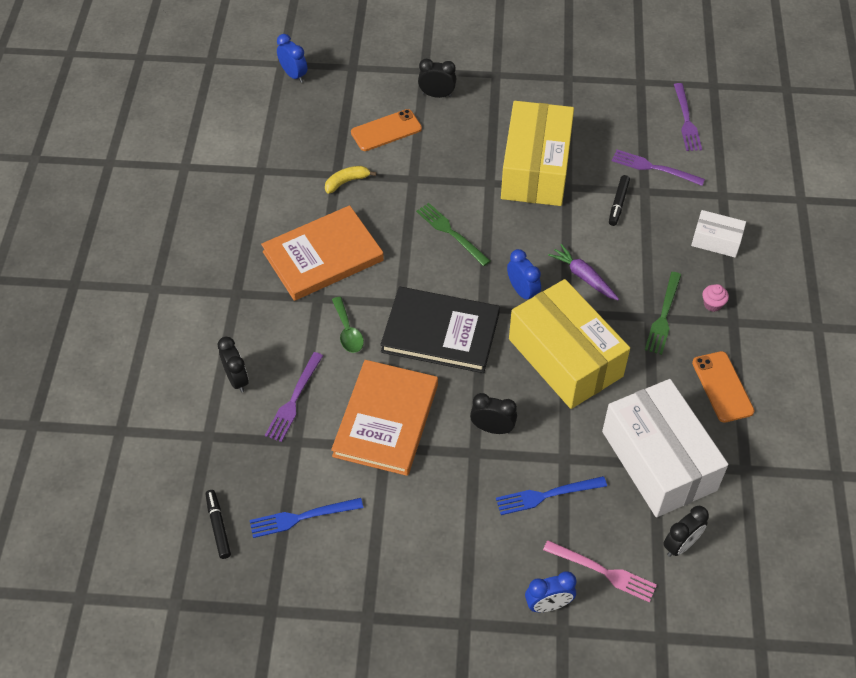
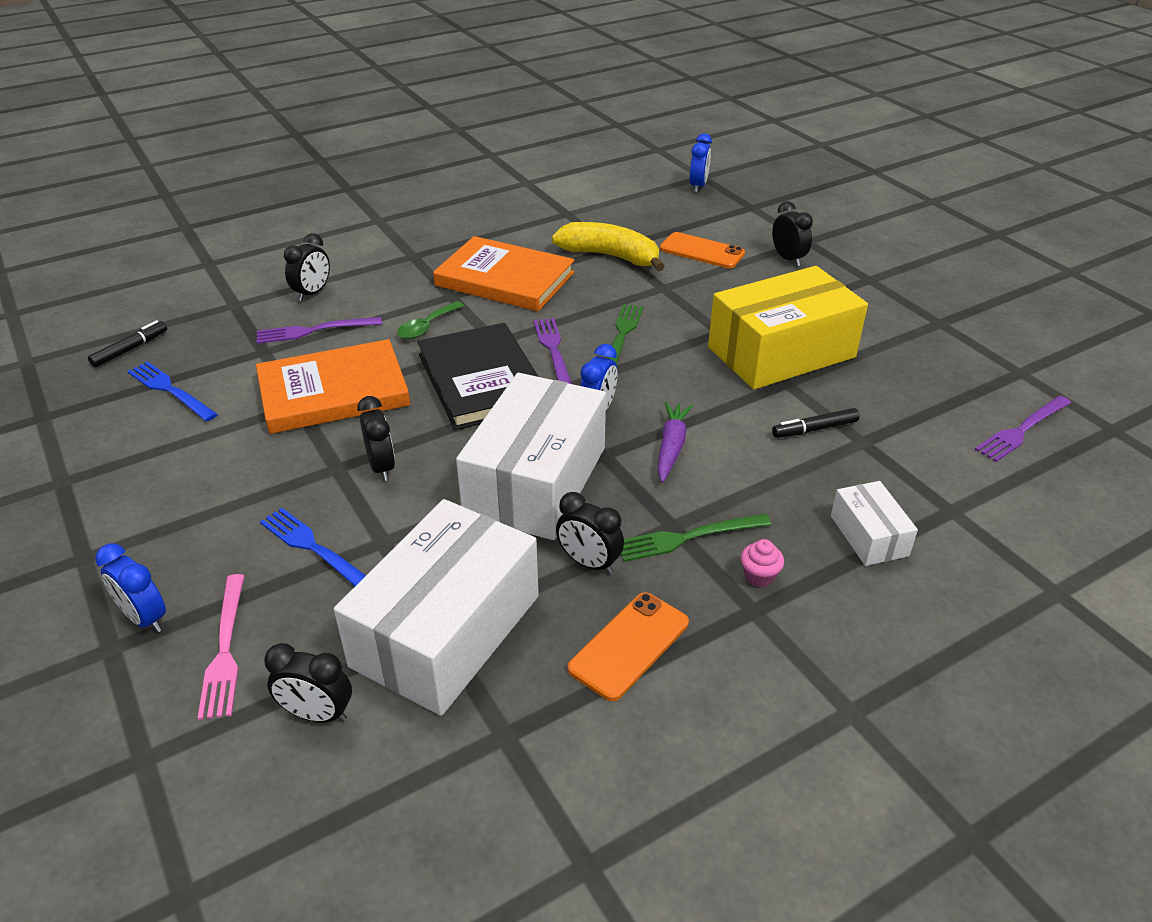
camera: 55 degrees right, 15 degrees down
(346, 182) = (610, 256): yellow banana -> yellow banana, size x1.90
(565, 357) = (536, 481): yellow box -> white box
(652, 370) = (589, 563): none -> black clock
(654, 168) = (908, 434): purple fork -> purple fork (553, 351)

